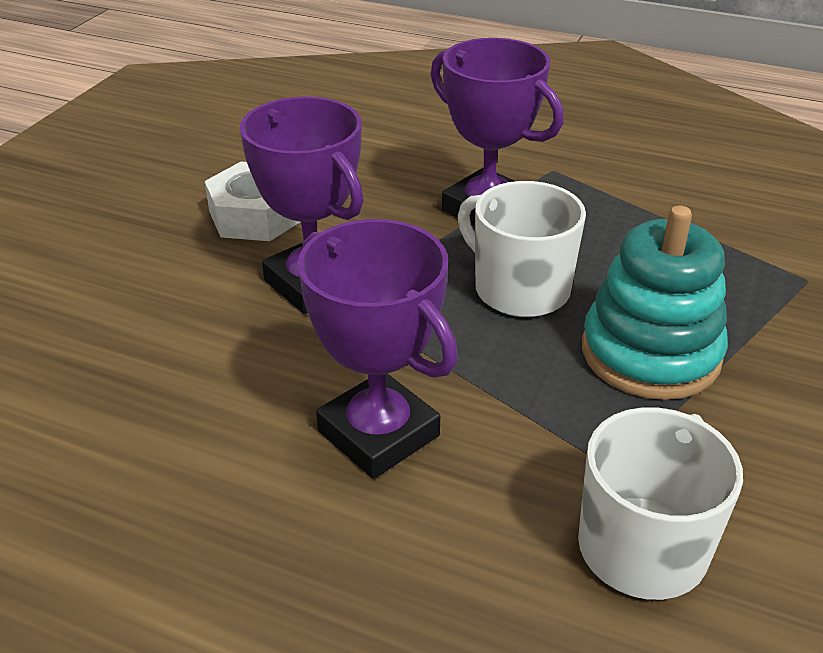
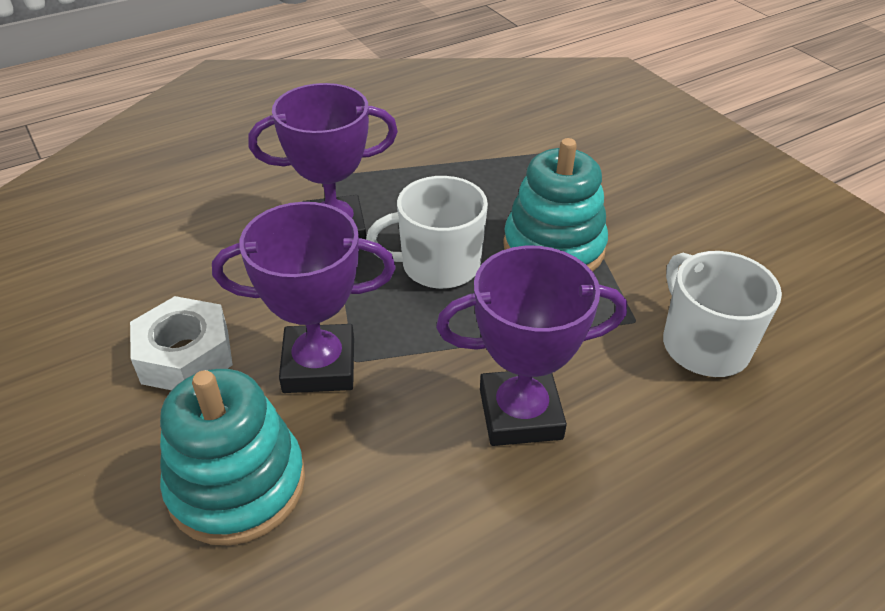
camera: 55 degrees left, 5 degrees up
(152, 306) = (237, 484): none -> turquoise stacking toy

